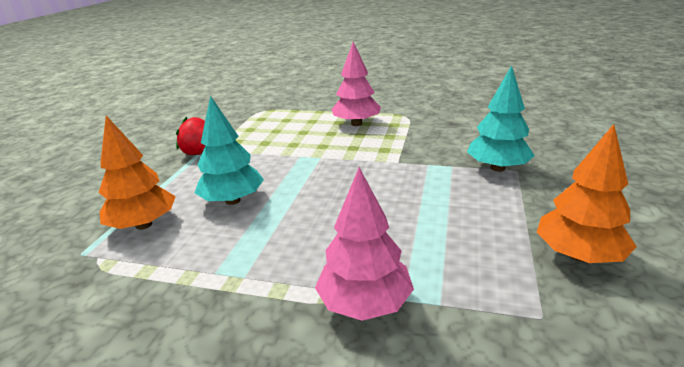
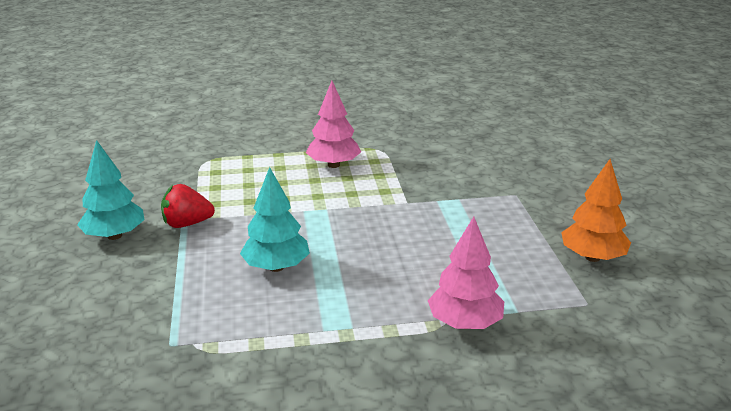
camera: 25 degrees left, 0 degrees up
(144, 225) = (206, 306): orange tree -> none
(497, 168) = (499, 195): turquoise tree -> turquoise tree (115, 236)

